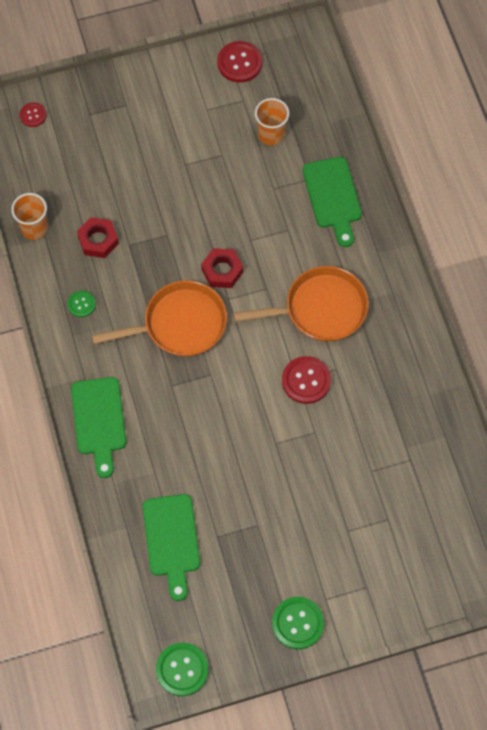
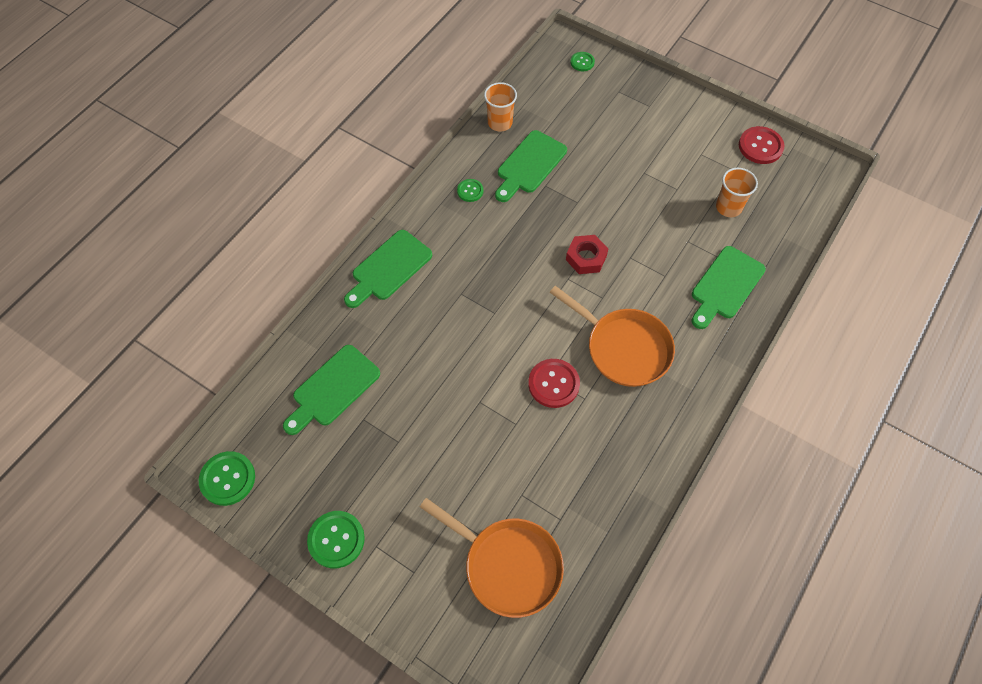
camera: 50 degrees right, 5 degrees down
(33, 115) = (582, 62): red button -> green button
(98, 240) = (529, 165): red nut -> green cutting board
(179, 324) = (515, 262): orange pan -> orange pan (507, 565)

